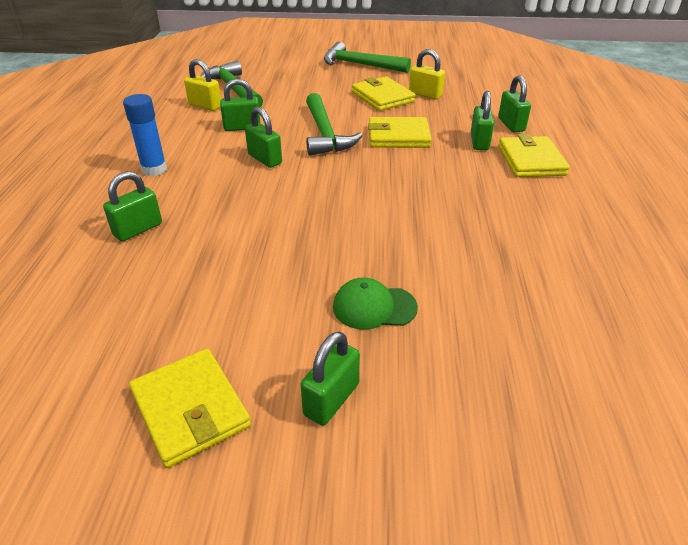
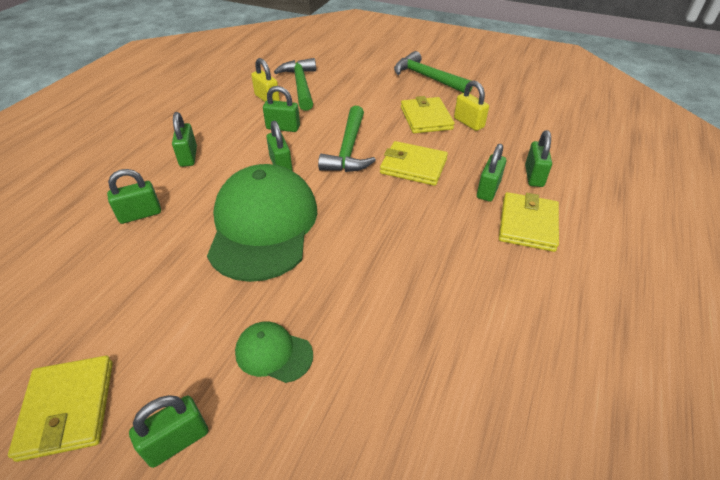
camera: 20 degrees right, 5 degrees up
(154, 169) = (188, 157): blue glue stick -> green padlock
(284, 211) = (263, 225): none -> green cap

